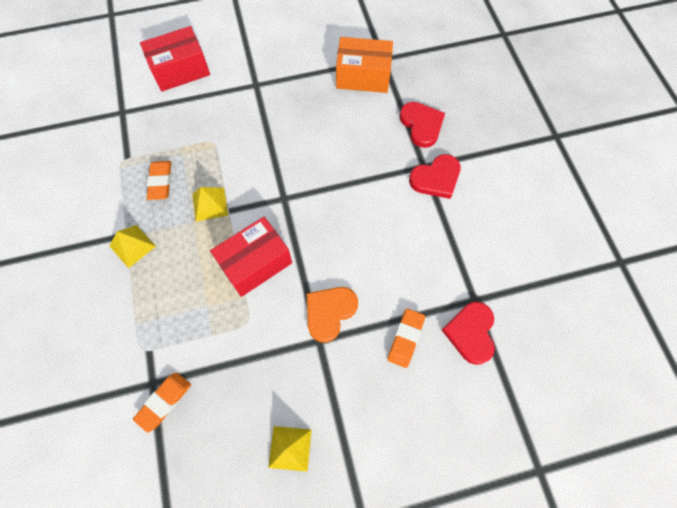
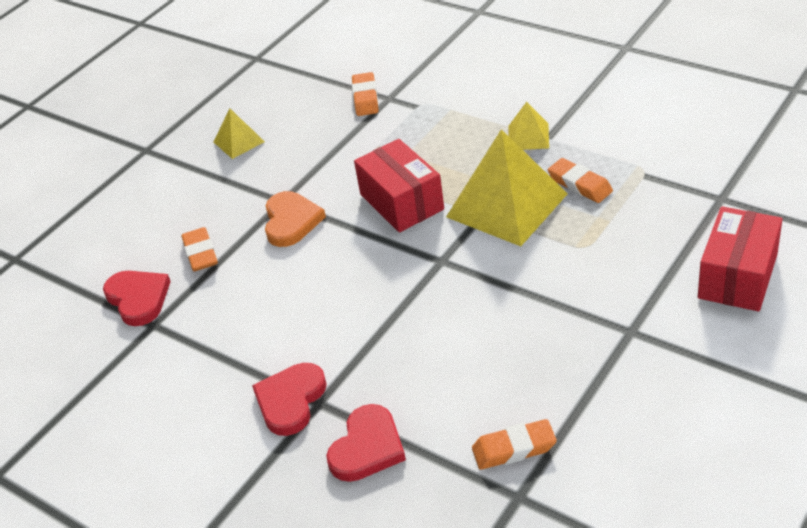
camera: 145 degrees right, 25 degrees down
(210, 204) = (506, 205): yellow pyramid -> yellow pyramid, size x2.06
(255, 263) = (401, 202): red box -> red box turned 45 degrees counterclockwise
(363, 76) = (514, 449): orange box -> orange eraser
(421, 125) = (367, 447): red heart -> red heart turned 90 degrees counterclockwise

